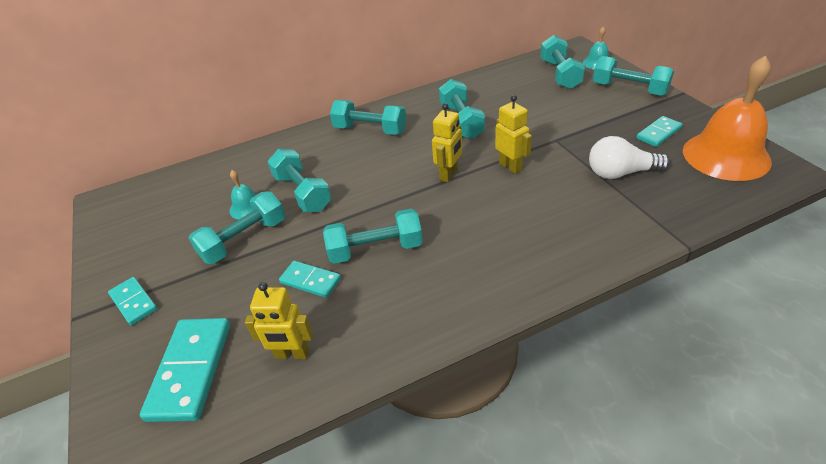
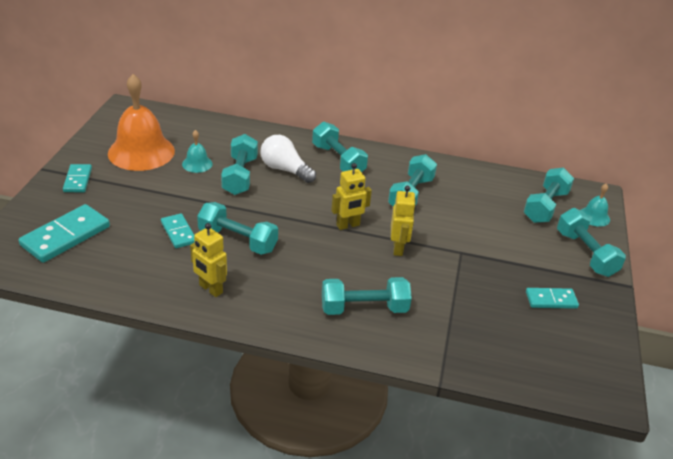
camera: 30 degrees right, 5 degrees down
(244, 240) = (172, 183): turquoise dumbbell -> turquoise dumbbell (364, 308)
(292, 354) = (122, 264): yellow robot -> yellow robot (210, 289)
(620, 173) = (472, 306): white light bulb -> white light bulb (285, 170)
(726, 155) = (578, 350): orange bell -> orange bell (141, 152)

